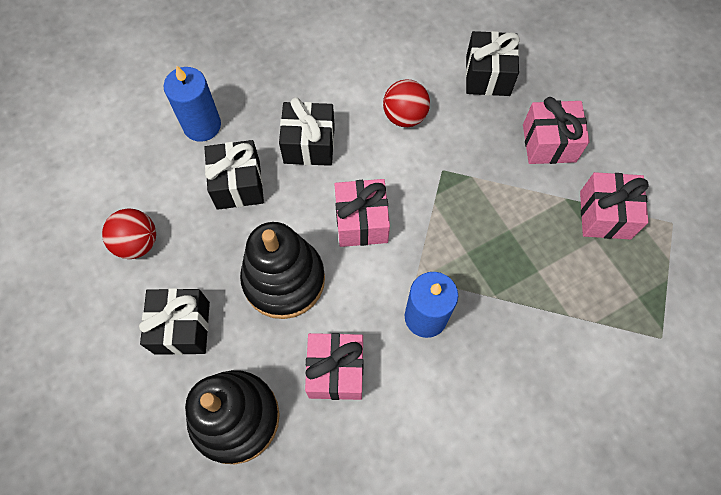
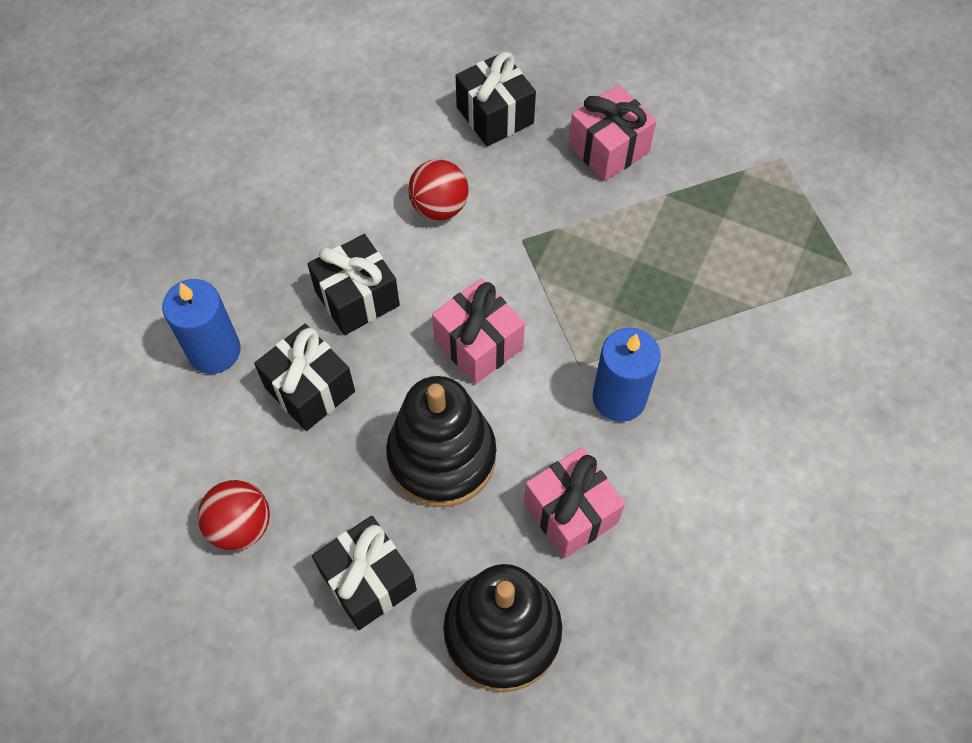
camera: 35 degrees left, 5 degrees down
(605, 215) = (715, 188): pink gift -> none

